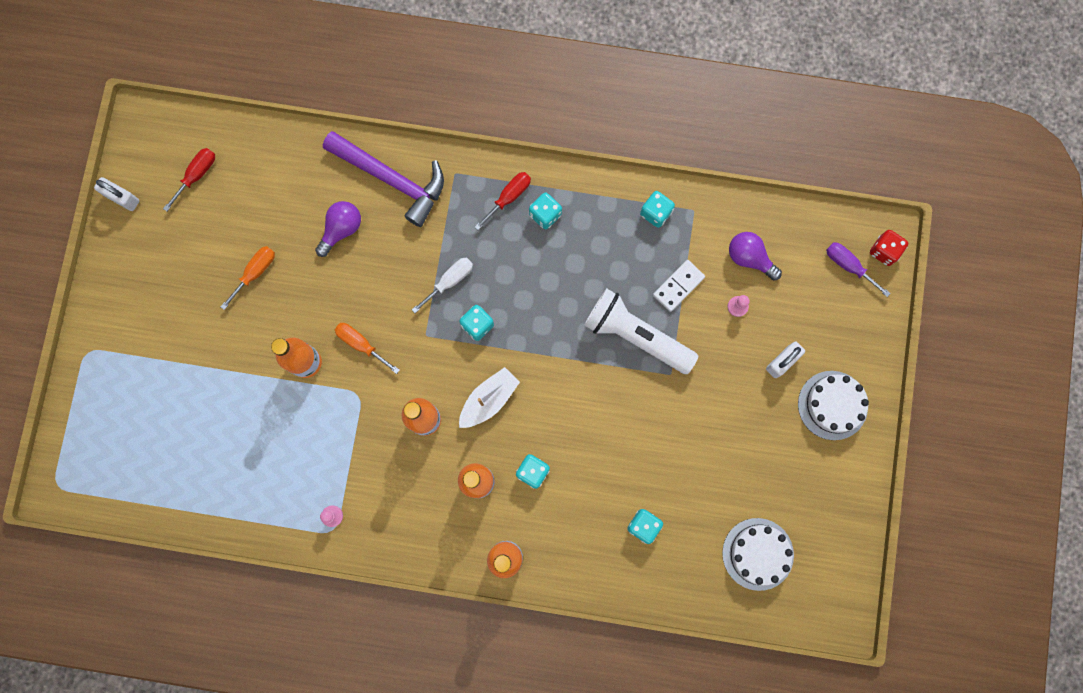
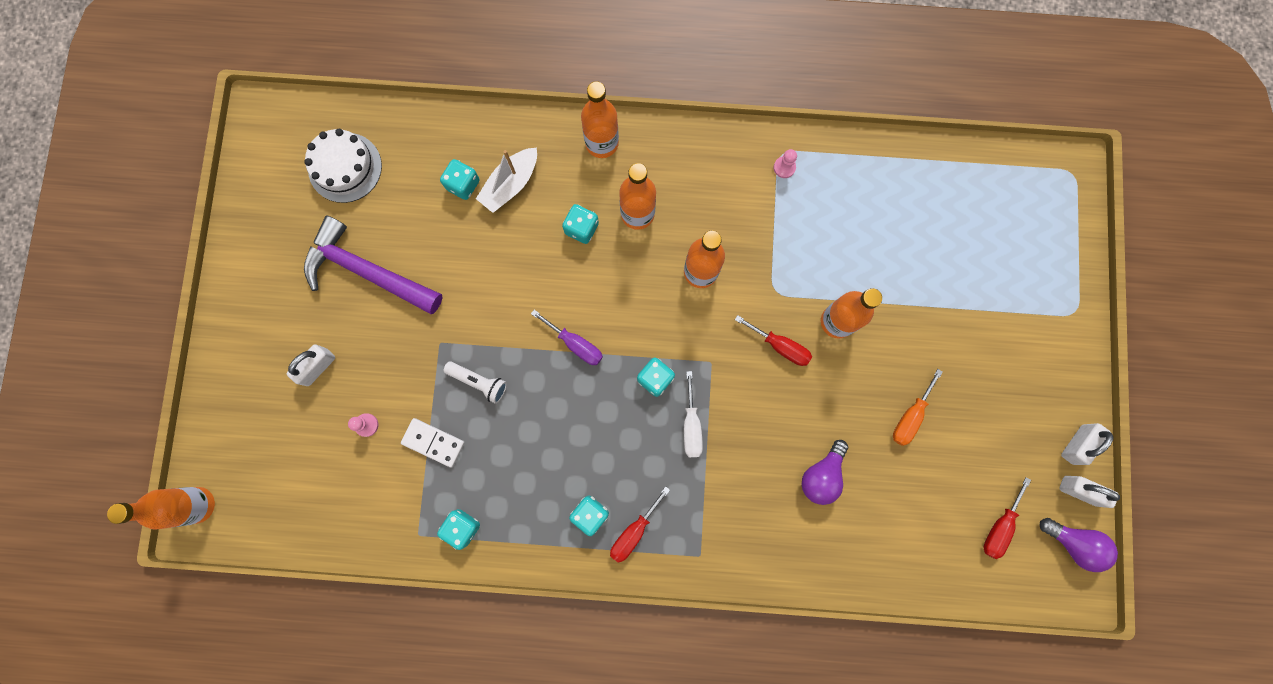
camera: 175 degrees right, 0 degrees up
(115, 236) = (1076, 444): none -> white padlock
(361, 344) = (780, 346): orange screwdriver -> red screwdriver
(392, 179) = (772, 542): purple hammer -> purple hammer (367, 271)
(450, 281) = (691, 425): white screwdriver -> white screwdriver turned 45 degrees counterclockwise
(489, 400) = (635, 298): white boat -> white boat (510, 184)
(636, 336) = (478, 382): white flashlight -> white flashlight, size x0.50
(678, 286) = (433, 442): white domino -> white domino turned 75 degrees clockwise
(749, 258) = (353, 482): purple light bulb -> purple light bulb (1073, 543)
(832, 405) = (263, 324): white cake -> none
(848, 266) = (240, 483): purple screwdriver -> purple screwdriver (575, 344)
(884, 251) = (198, 505): red dice -> orange bottle

